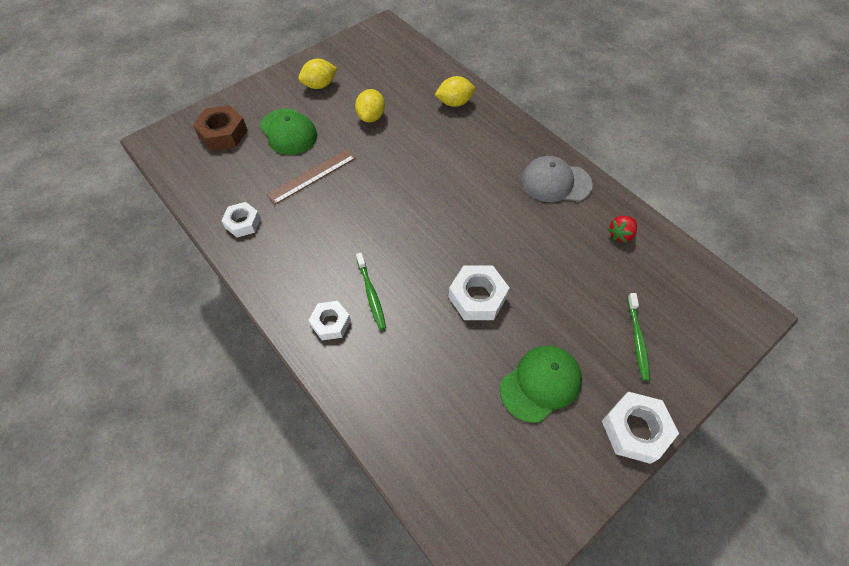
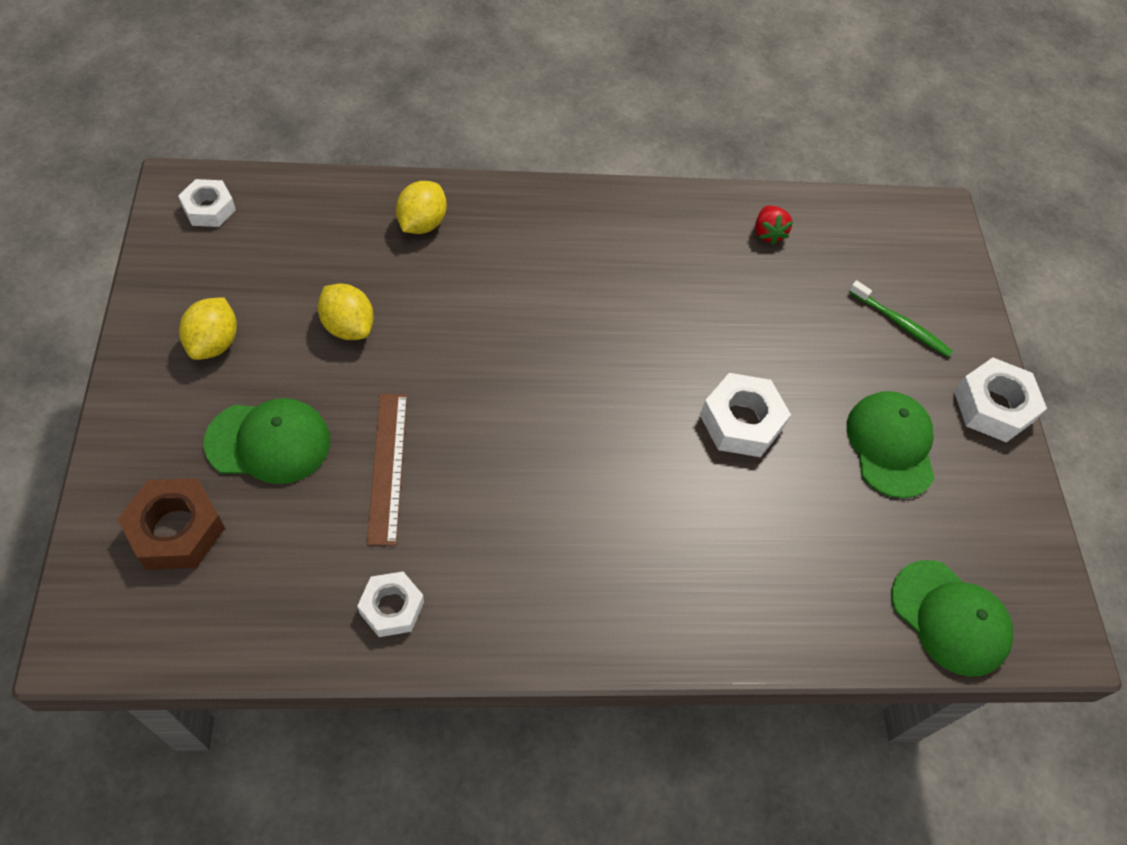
camera: 60 degrees left, 0 degrees up
(331, 323) = (655, 601): white nut -> white nut (209, 208)
(371, 294) = (648, 527): green toothbrush -> none
(449, 488) = (950, 618): none -> green cap
(555, 182) = (648, 229): grey cap -> none

